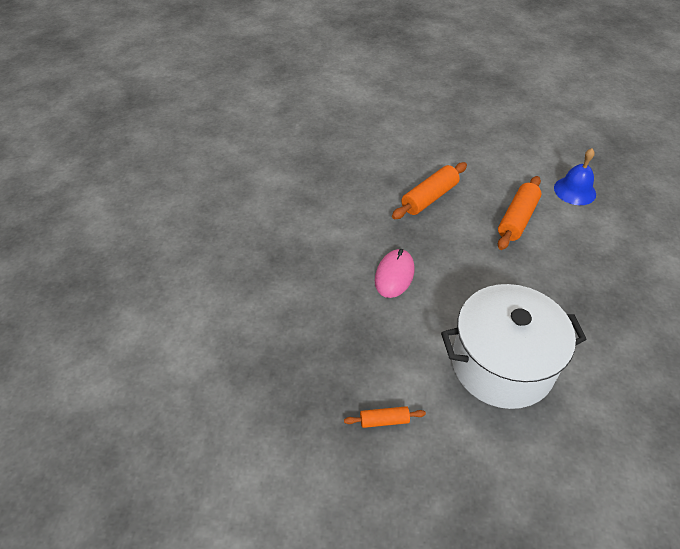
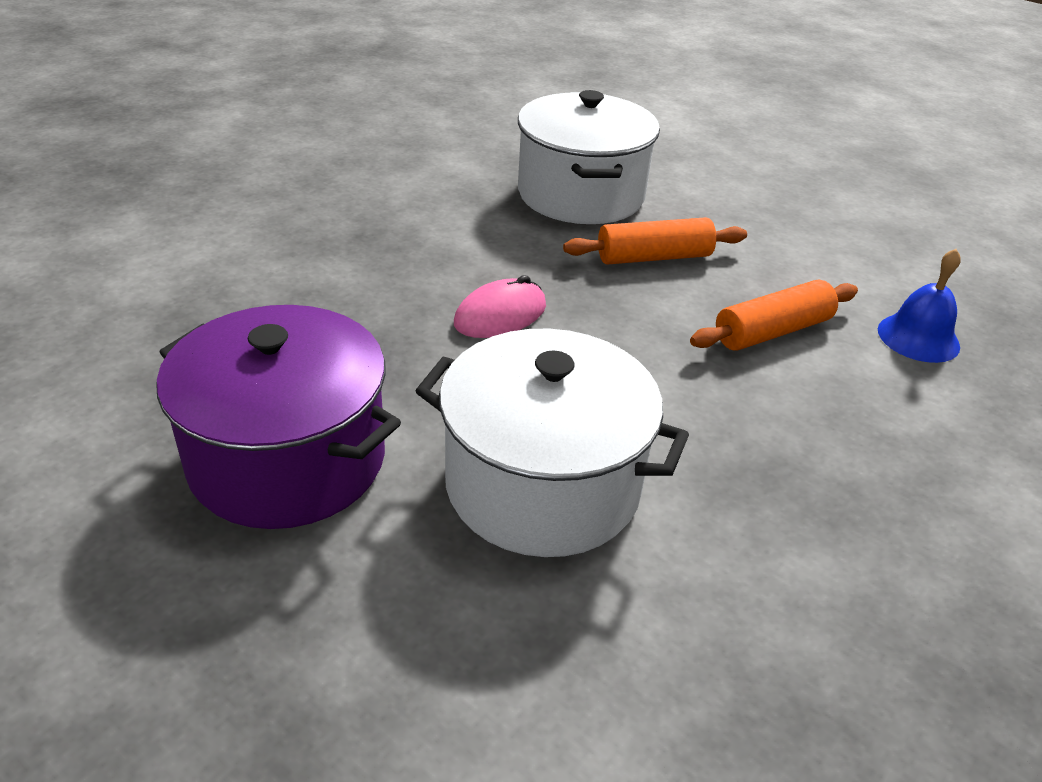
camera: 30 degrees right, 10 degrees down
(357, 170) = (581, 195): none -> white pot
(384, 420) = (288, 459): orange rolling pin -> purple pot

